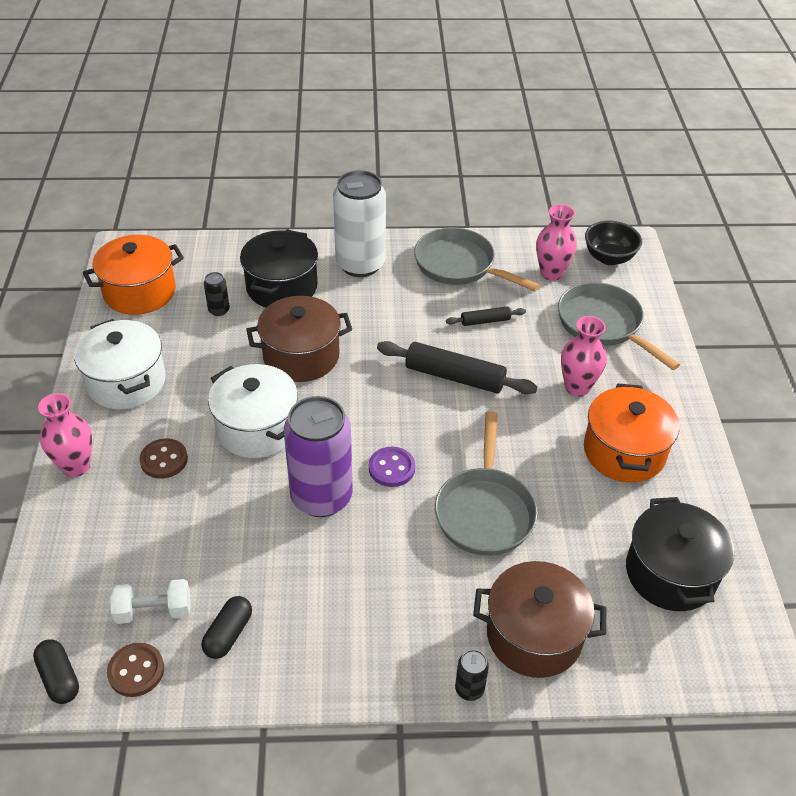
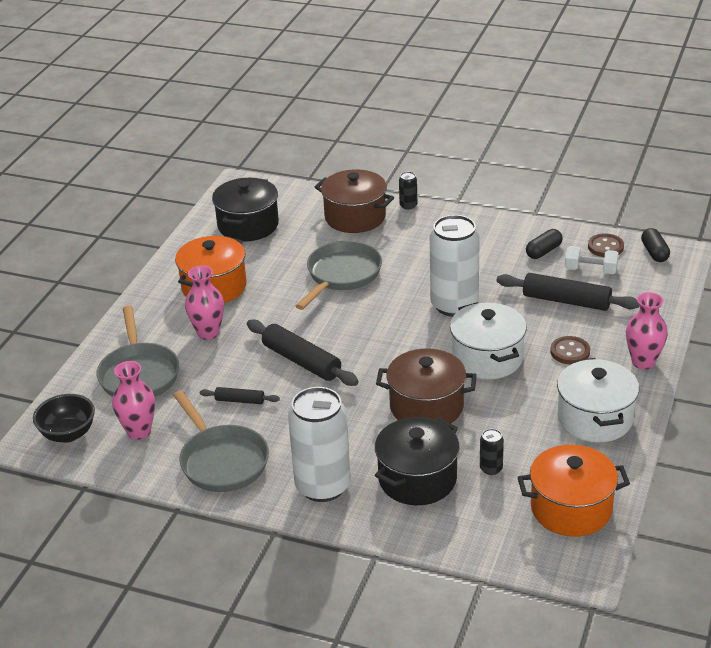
camera: 155 degrees left, 10 degrees down
(180, 541) = (566, 301): none -> black rolling pin
(321, 497) = (454, 305): purple can -> white can
(391, 468) = (393, 311): purple button -> none

